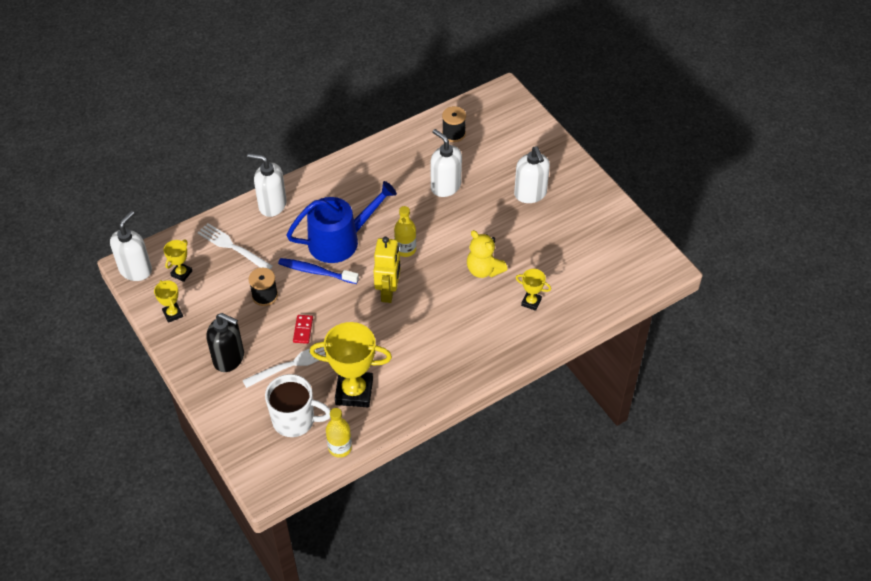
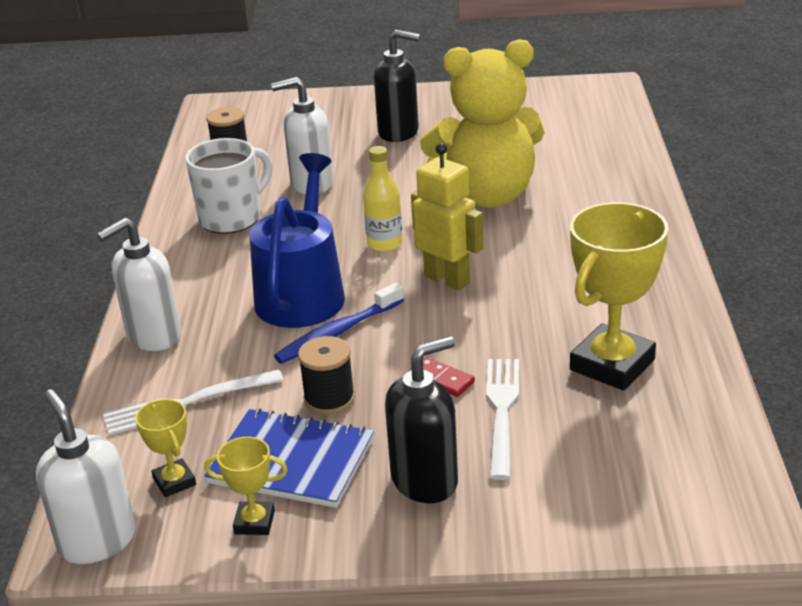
camera: 55 degrees left, 20 degrees down
(216, 305) = (291, 461): none -> blue notebook
(295, 420) = (624, 444): white mug -> white mug (232, 218)
(340, 448) = (717, 412): yellow bottle -> none
(484, 270) = (487, 196): yellow teddy bear -> yellow teddy bear, size x1.86
(530, 194) = (399, 132): white soap dispenser -> black soap dispenser
(531, 302) = (577, 179): yellow trophy -> none

